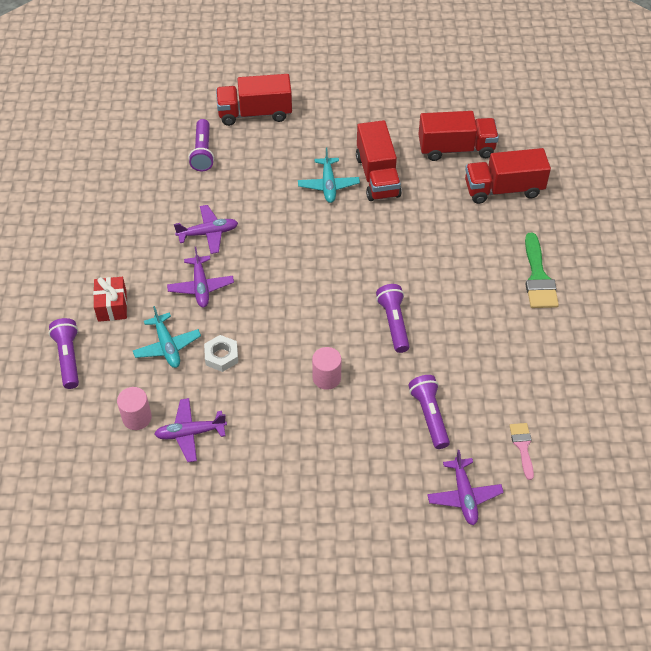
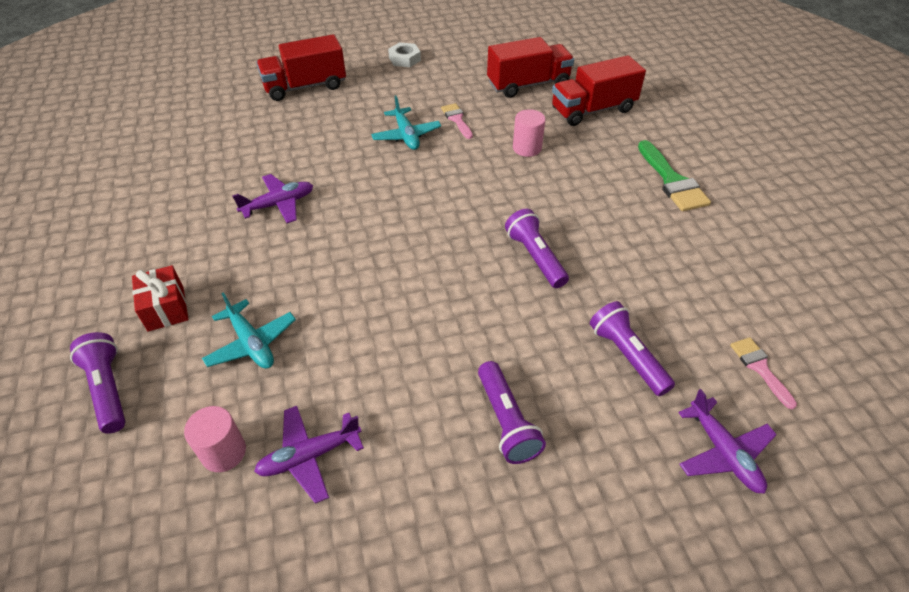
camera: 15 degrees left, 5 degrees down
(201, 286) = (282, 263): purple plane -> none
(203, 152) = (254, 128): purple flashlight -> purple flashlight (506, 421)
(221, 356) = (329, 340): white nut -> white nut (404, 59)
(326, 378) = (477, 337): pink cylinder -> pink cylinder (527, 148)
(377, 176) = (457, 119): red truck -> pink brush

